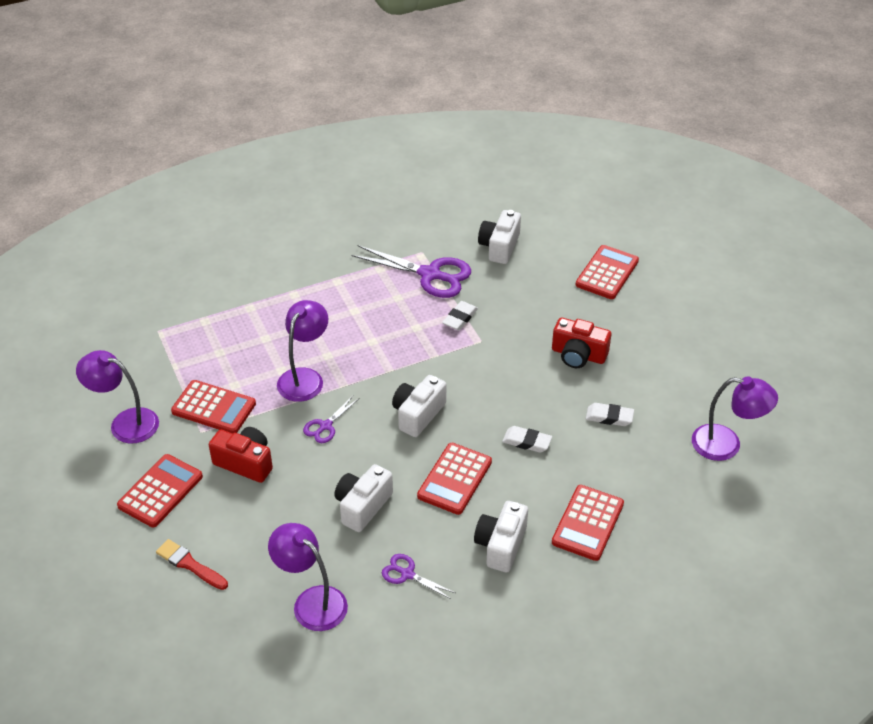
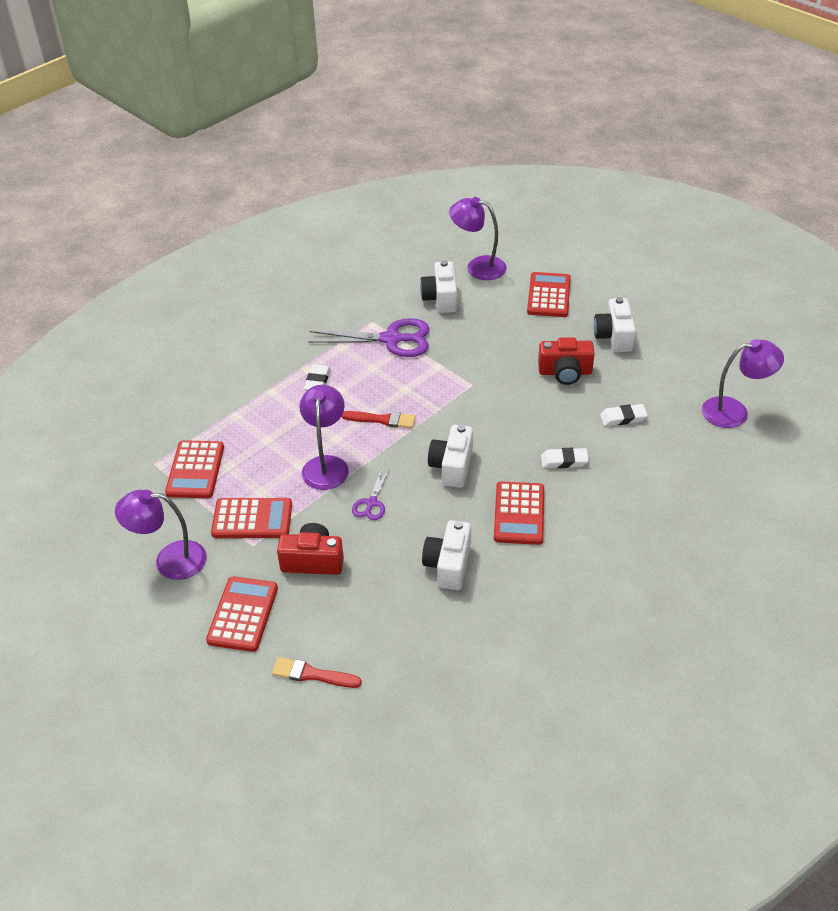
camera: 20 degrees left, 0 degrees up
(312, 601) = (451, 668): purple lamp -> purple lamp (478, 267)
(378, 350) = (382, 420): none -> red brush
(407, 574) = (525, 613): purple scissors -> none
(460, 318) = (441, 370): white eraser -> white eraser (317, 381)
(501, 545) = (594, 559): white camera -> white camera (614, 336)
(588, 523) = (658, 515): red calculator -> red calculator (195, 470)

